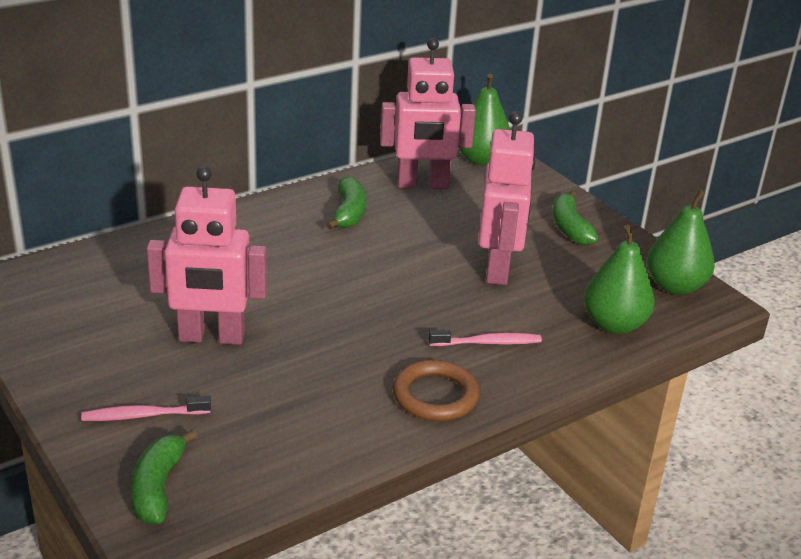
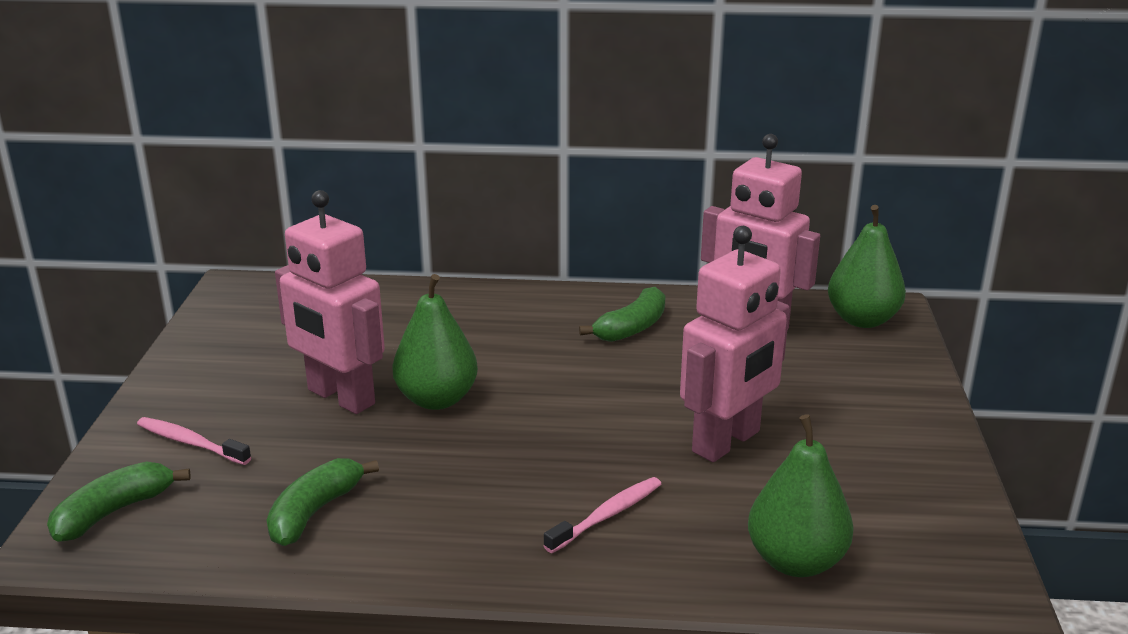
camera: 40 degrees right, 5 degrees down
(435, 395) = (473, 546): brown ring -> none
(487, 343) = (606, 516): pink toothbrush -> pink toothbrush turned 75 degrees counterclockwise
(570, 228) = (882, 429): green banana -> green banana (314, 512)
(675, 286) = (947, 550): green pear -> green pear (436, 399)

